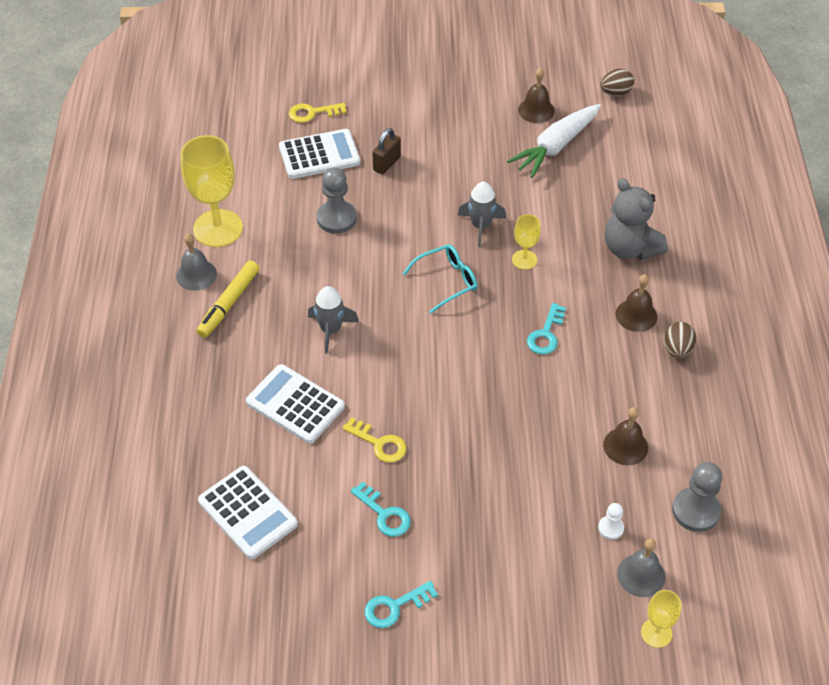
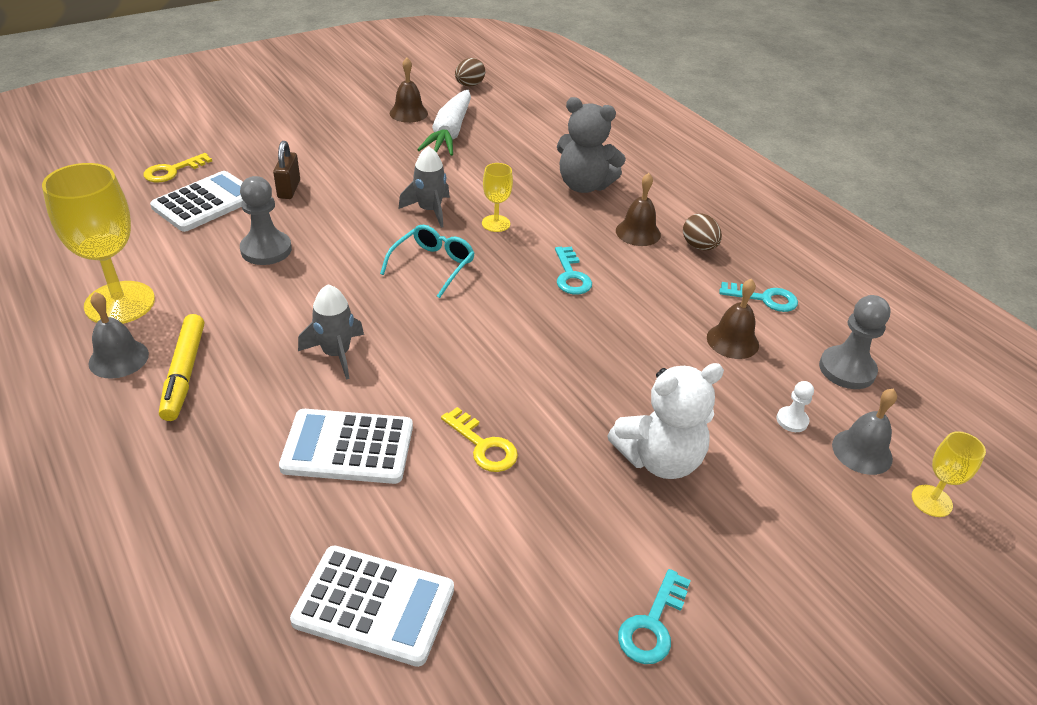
camera: 35 degrees left, 10 degrees down
(379, 443) = (483, 446): yellow key -> yellow key turned 45 degrees clockwise
(384, 514) = (551, 520): turquoise key -> turquoise key (764, 299)
(488, 509) = (659, 459): none -> white teddy bear

